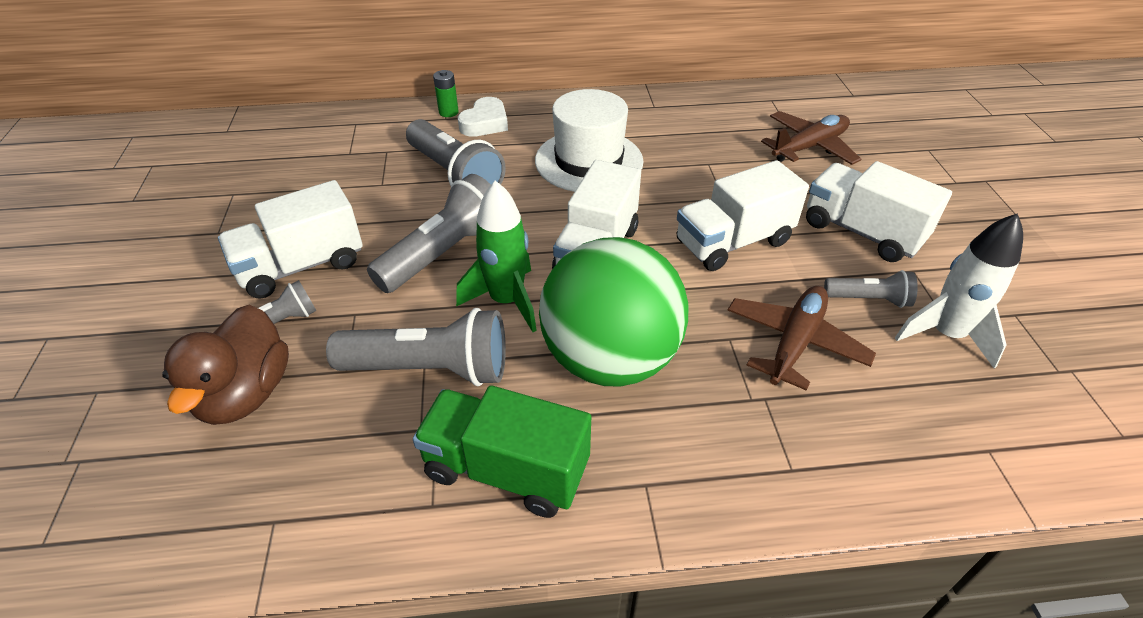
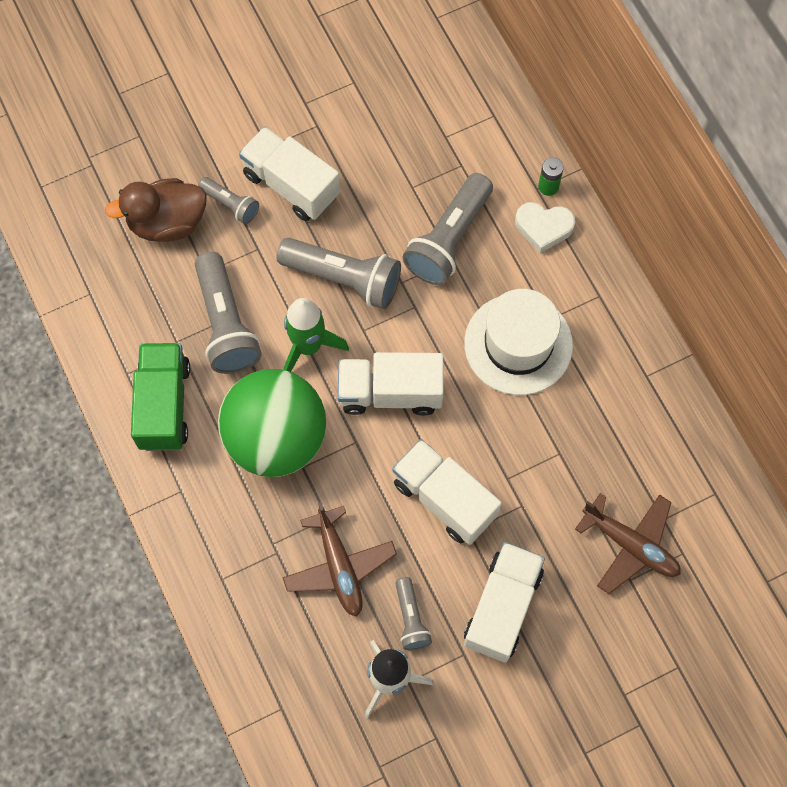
camera: 70 degrees right, 25 degrees up
(795, 343) = (339, 566): brown plane -> brown plane turned 60 degrees clockwise

